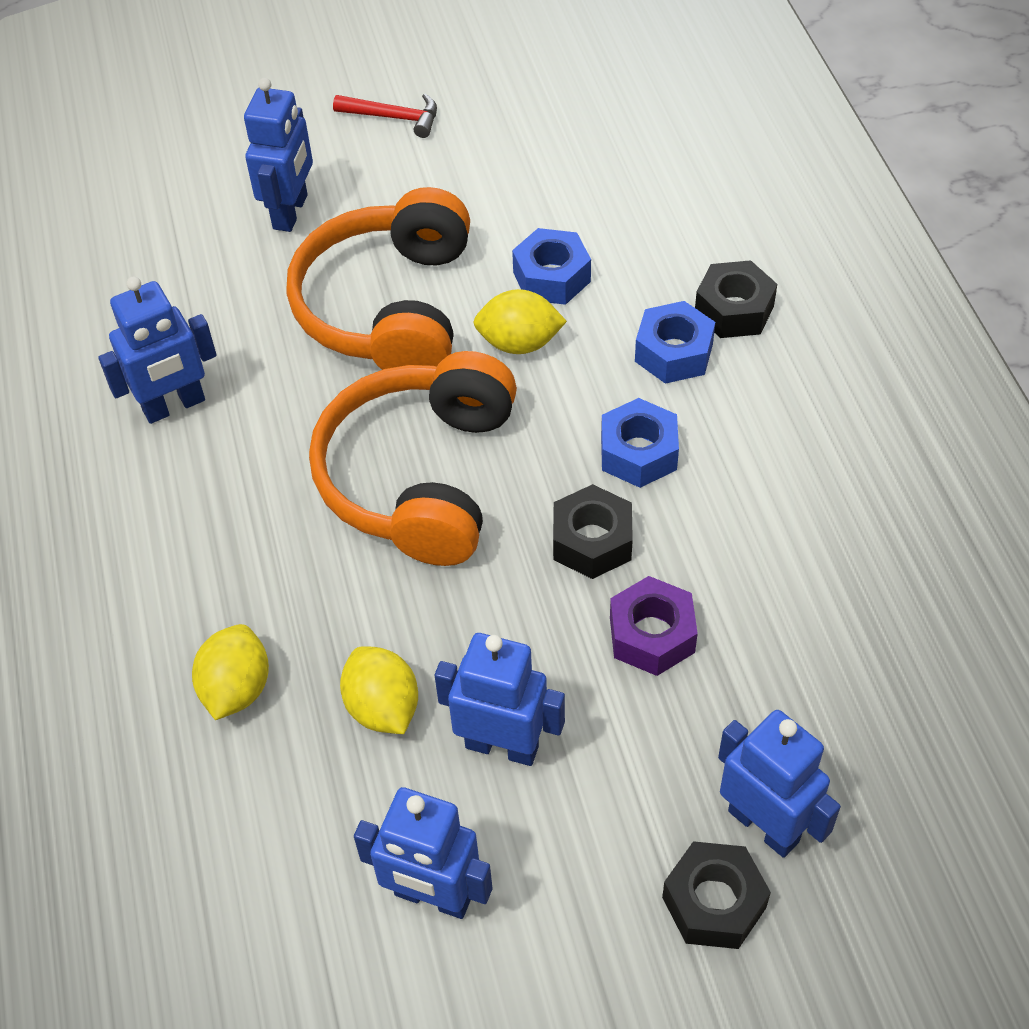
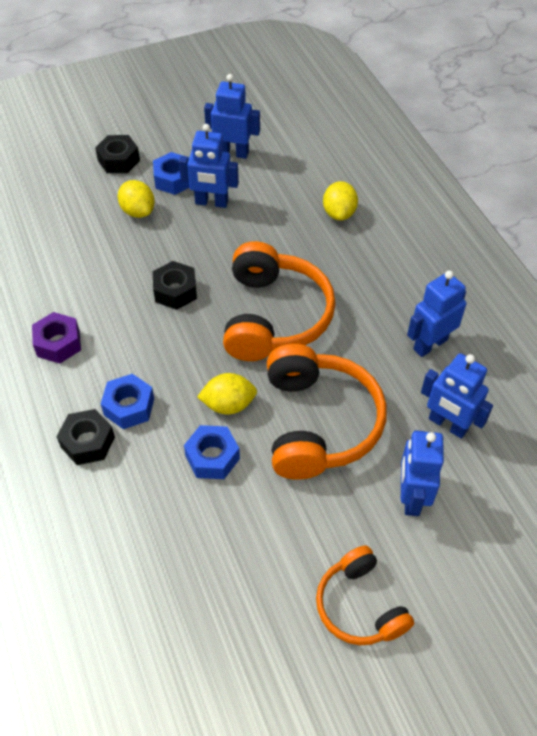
camera: 170 degrees right, 0 degrees up
(383, 707) = (269, 212): yellow lemon -> yellow lemon (138, 211)
(394, 117) = (360, 605): red hammer -> orange headphones
(638, 453) = (151, 340): blue nut -> blue nut (173, 179)
(651, 635) = (144, 251): purple nut -> purple nut (58, 343)
(764, 825) = (96, 185): blue robot -> blue robot (447, 424)

